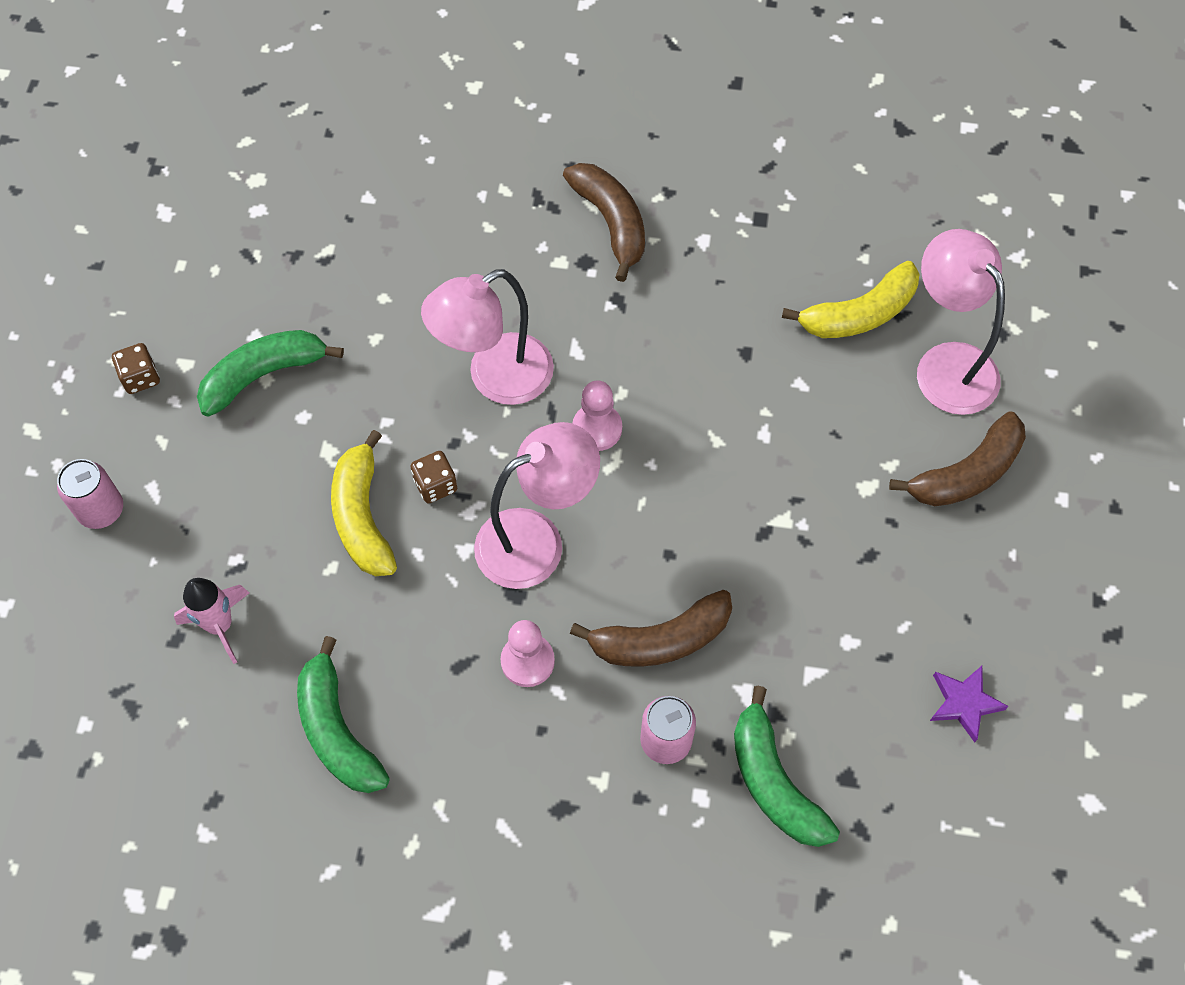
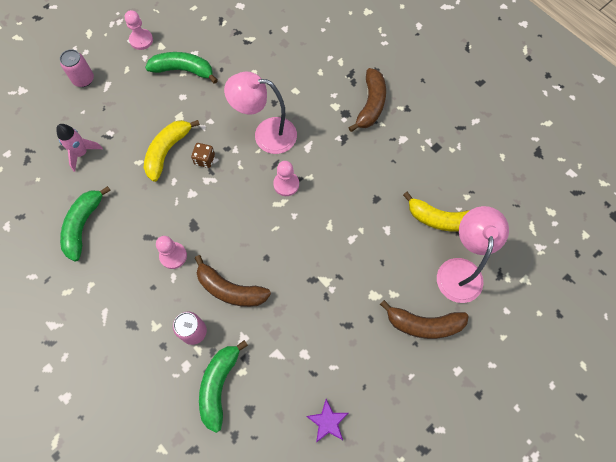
camera: 40 degrees right, 5 degrees up
(140, 377) = (141, 40): brown dice -> pink pawn
(536, 540) = (221, 211): pink lamp -> none

